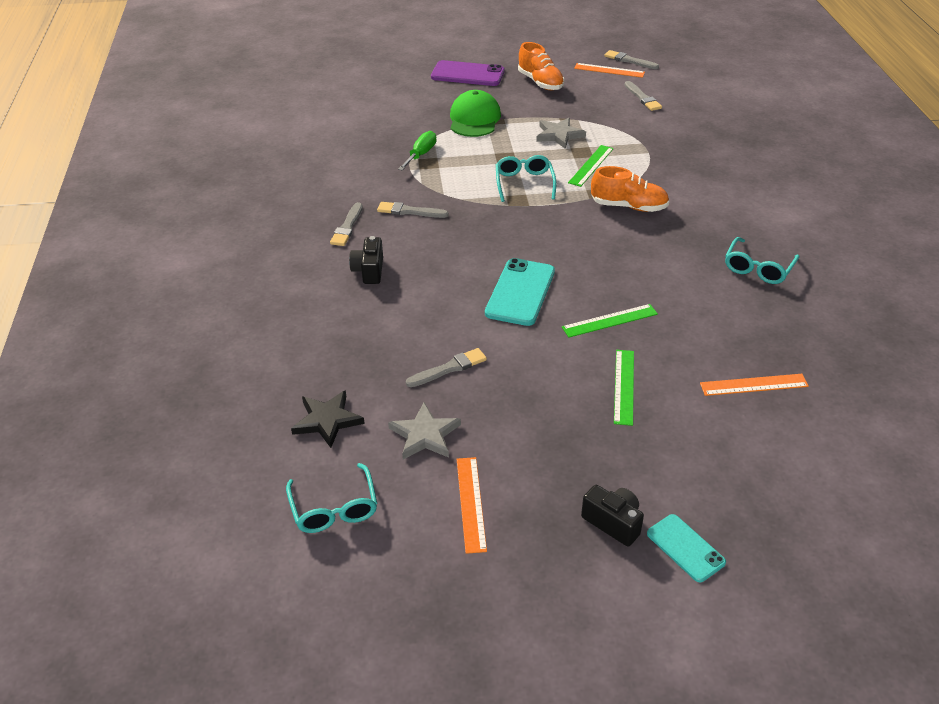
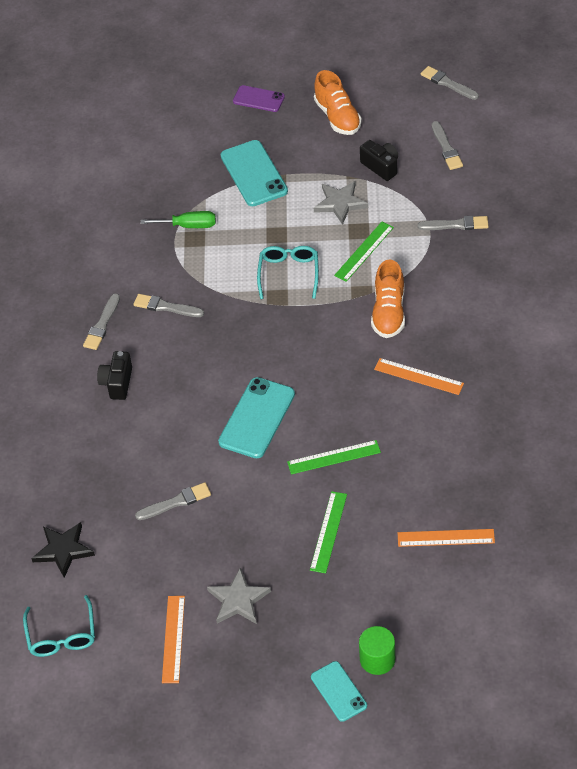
camera: 10 degrees right, 10 degrees up
(421, 154) = (188, 226): green screwdriver -> green screwdriver turned 60 degrees clockwise
(425, 435) = (145, 570): grey star -> grey star (238, 600)
(467, 74) = (258, 99): purple phone -> purple phone, size x0.61
(474, 119) = (254, 174): green cap -> turquoise phone
(609, 70) = (420, 99): orange ruler -> orange ruler (418, 376)
(613, 523) = (286, 665): black camera -> black camera (381, 166)
(629, 206) = (389, 312): orange shoe -> orange shoe turned 75 degrees clockwise
(670, 145) = (456, 225): none -> grey brush
(720, 509) = (377, 659): none -> green cylinder
(758, 269) = (494, 402): turquoise glasses -> none

